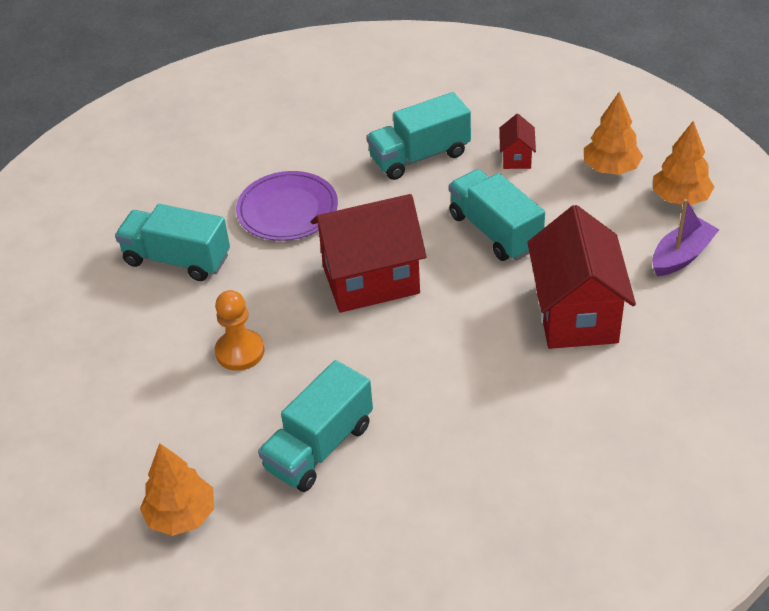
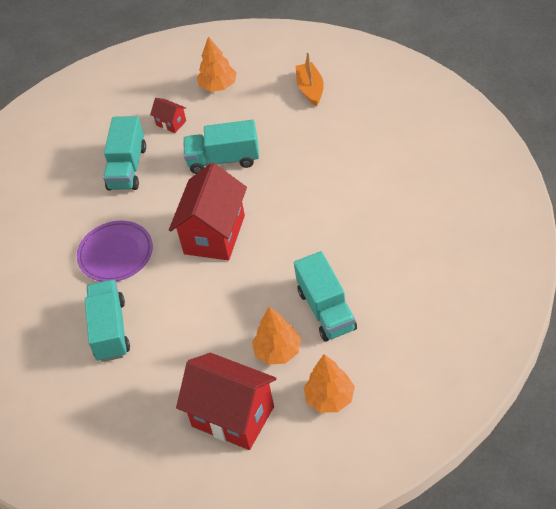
camera: 55 degrees left, 5 degrees up
(177, 259) = (110, 330): turquoise truck -> turquoise truck turned 120 degrees clockwise
(240, 351) = (221, 323): orange pawn -> none
(576, 314) = (317, 152): red house -> red house (233, 416)
(680, 198) = (267, 68): orange tree -> orange tree (278, 352)
(681, 256) = (310, 89): purple boat -> orange boat

